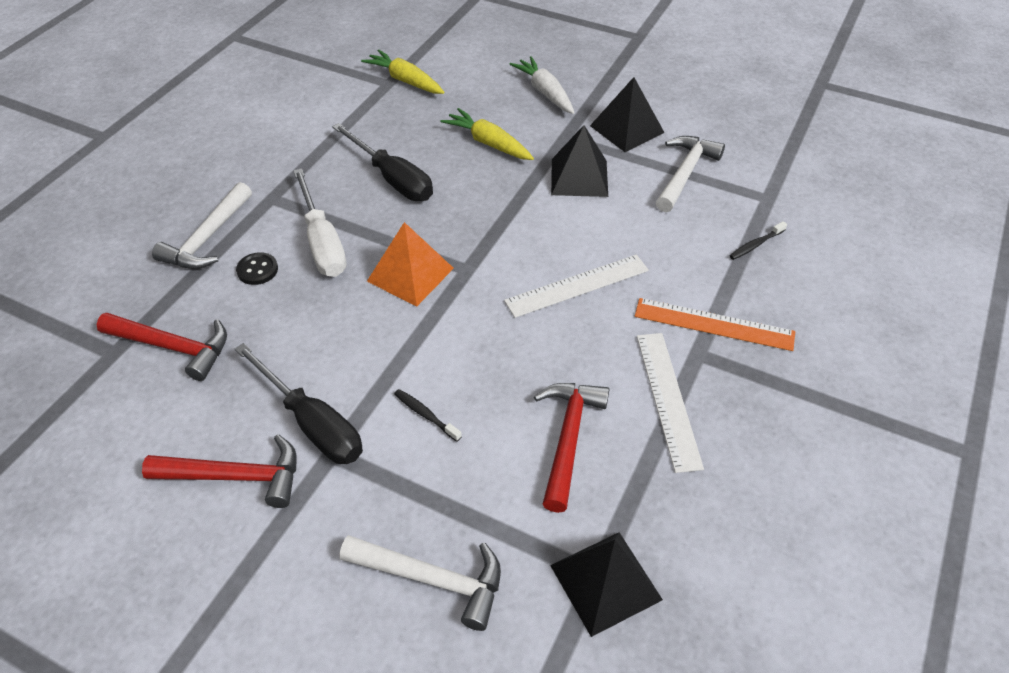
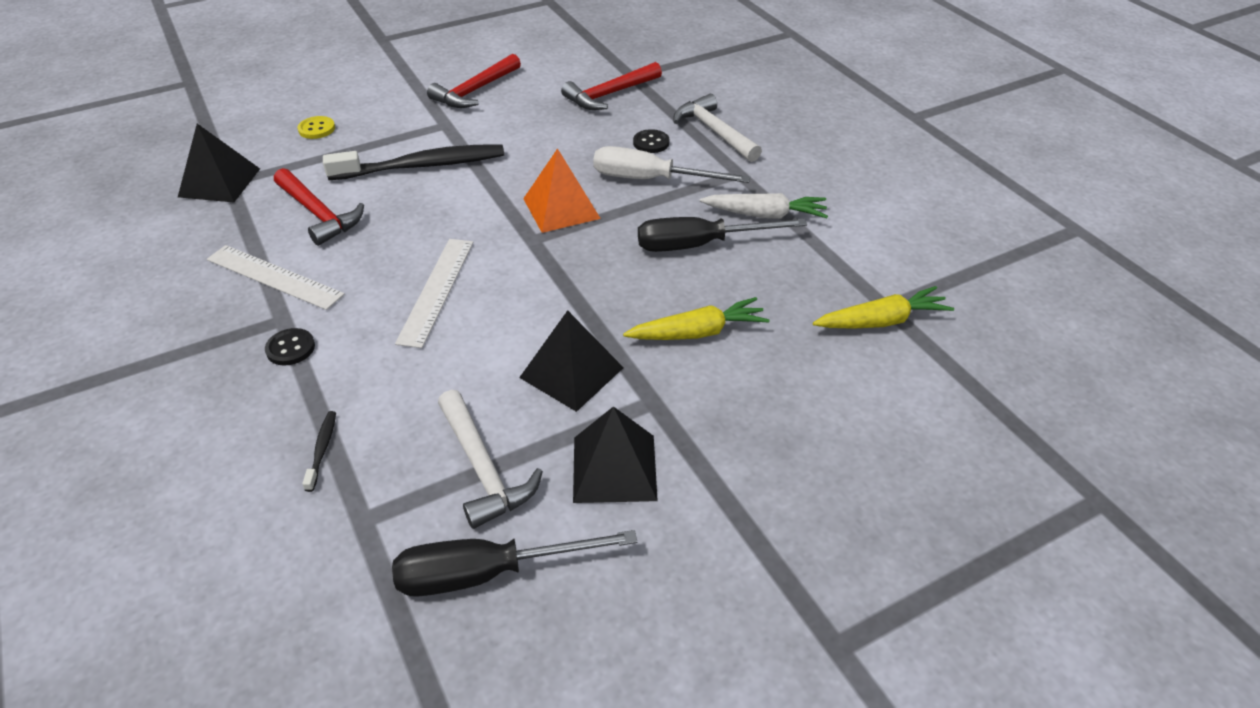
camera: 125 degrees right, 5 degrees down
(312, 423) = (477, 124): black screwdriver -> black screwdriver (488, 573)
(425, 415) = (422, 166): black toothbrush -> black toothbrush, size x2.47
(433, 579) = (317, 129): white hammer -> yellow button
(545, 92) = (760, 432): white carrot -> white carrot (765, 215)
(714, 324) = (290, 348): orange ruler -> black button

